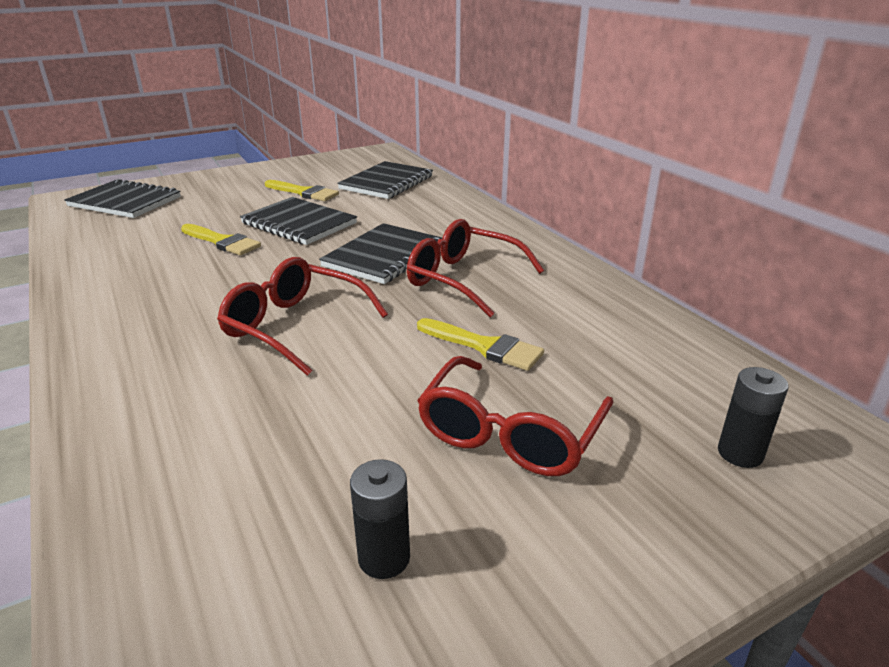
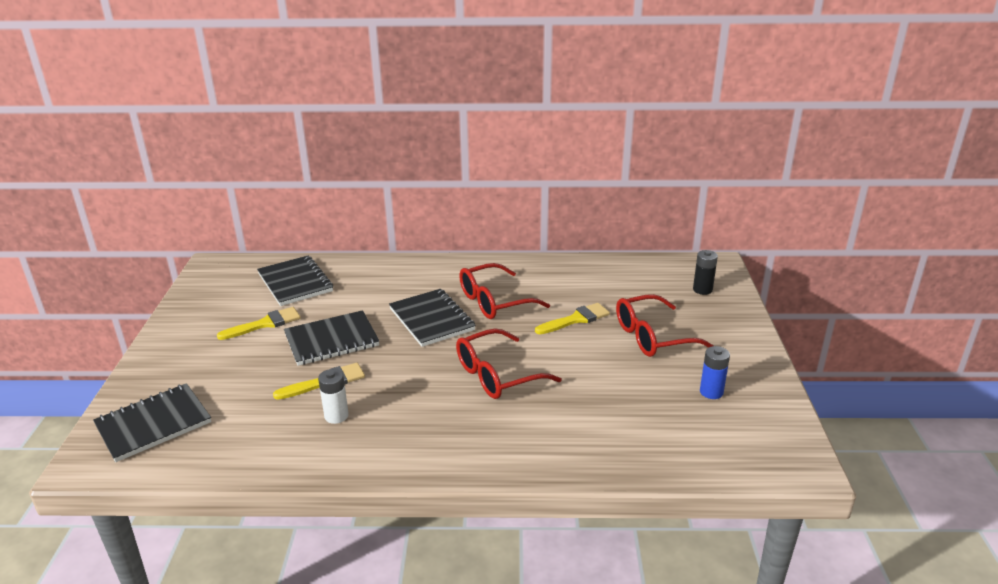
camera: 60 degrees left, 0 degrees up
(164, 263) = (336, 416): none -> white battery
(384, 558) = (711, 392): black battery -> blue battery
(510, 433) = (653, 336): red glasses -> red glasses turned 105 degrees clockwise

